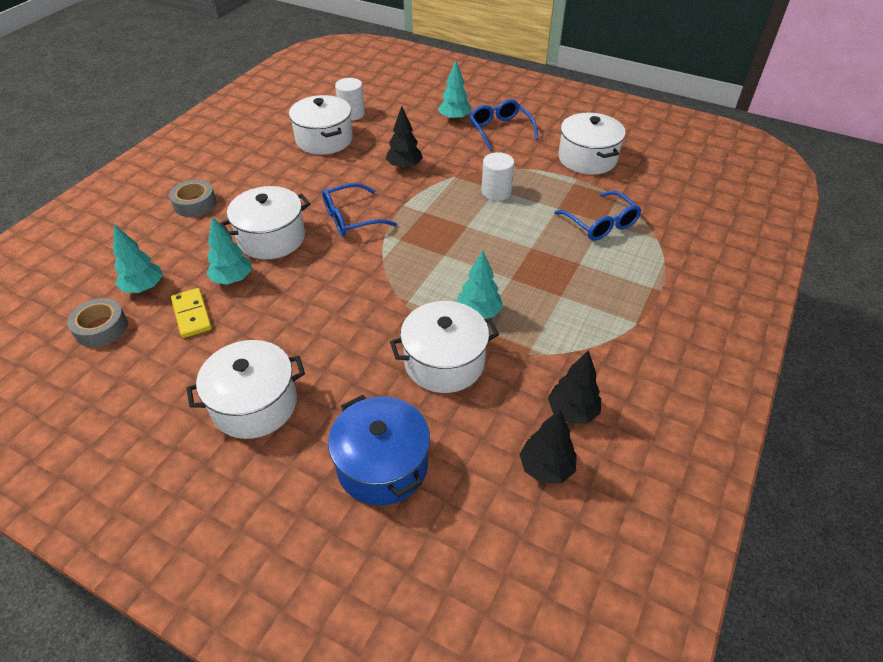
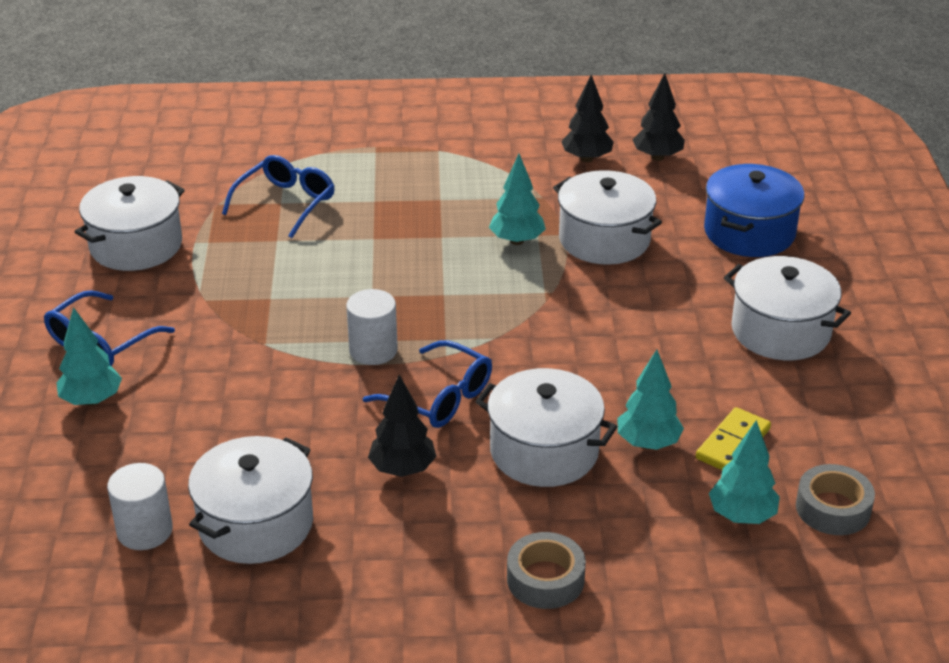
camera: 120 degrees left, 10 degrees down
(404, 167) = (274, 399): black tree -> black tree (402, 469)
(496, 192) = (277, 296): white cylinder -> white cylinder (373, 350)

